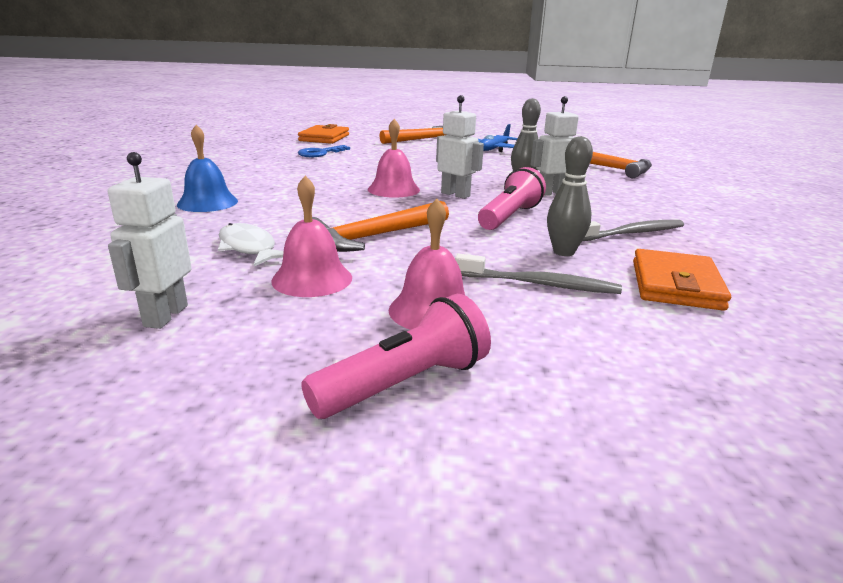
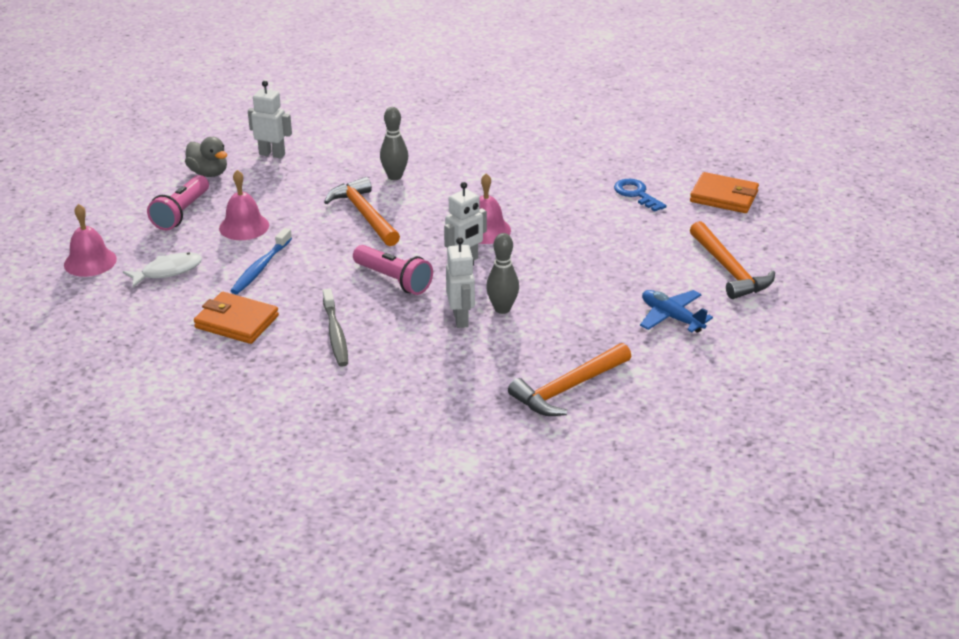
camera: 100 degrees right, 10 degrees up
(207, 202) = (460, 148): blue bell -> none
(225, 377) = (209, 173): none -> grey duck
(249, 248) = (357, 170): white fish -> white fish (168, 271)
(312, 279) = (300, 191): pink bell -> pink bell (90, 261)
(405, 383) = (181, 213): pink flashlight -> pink flashlight turned 45 degrees clockwise
(539, 284) = (261, 268): grey toothbrush -> blue toothbrush
(563, 252) = (308, 289): grey bowling pin -> grey bowling pin (395, 176)

